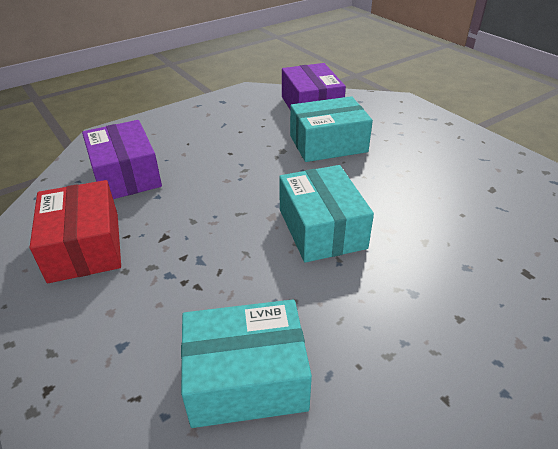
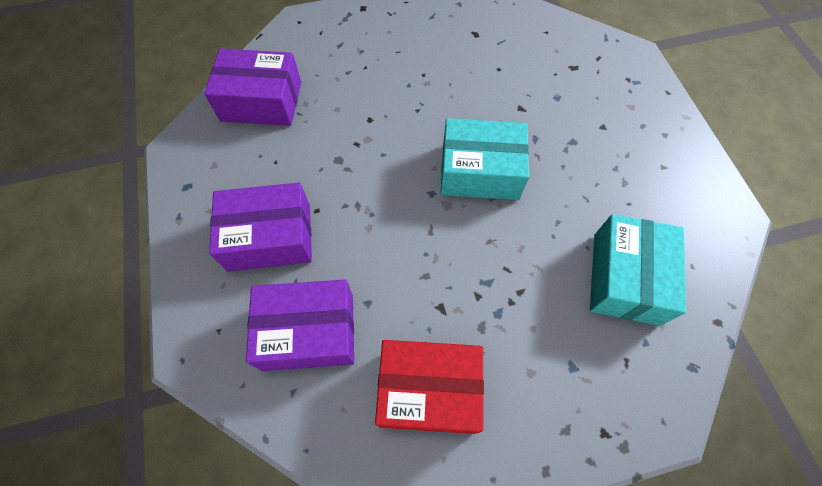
camera: 70 degrees left, 25 degrees up
(197, 140) = (269, 237): none -> purple box
(328, 144) = (348, 115): turquoise box -> none

